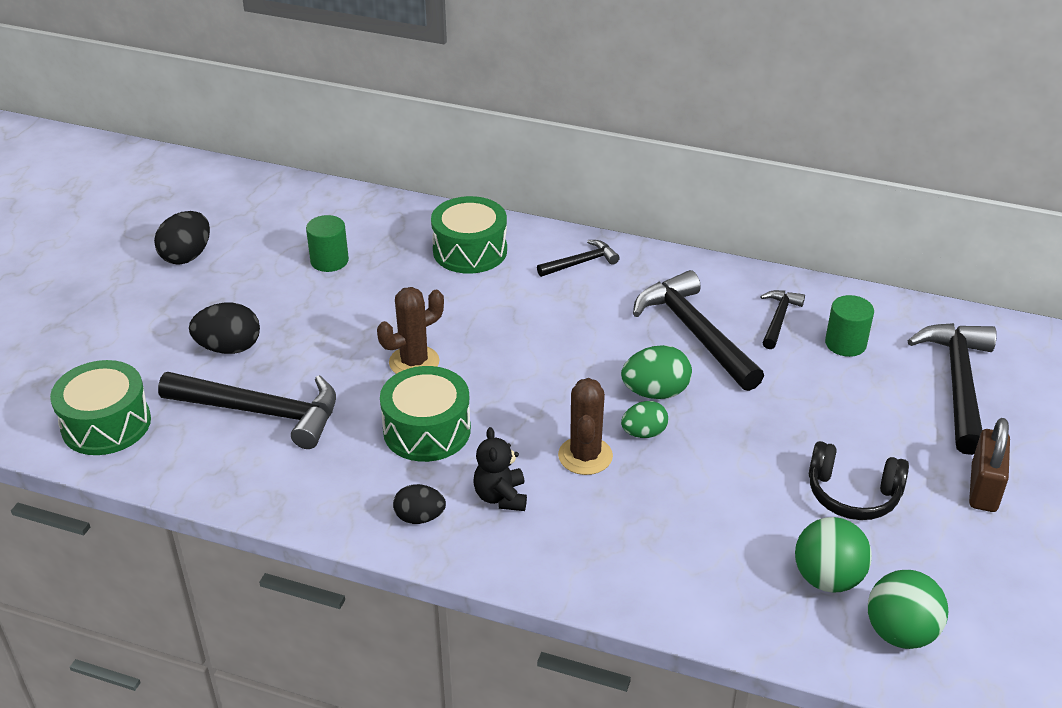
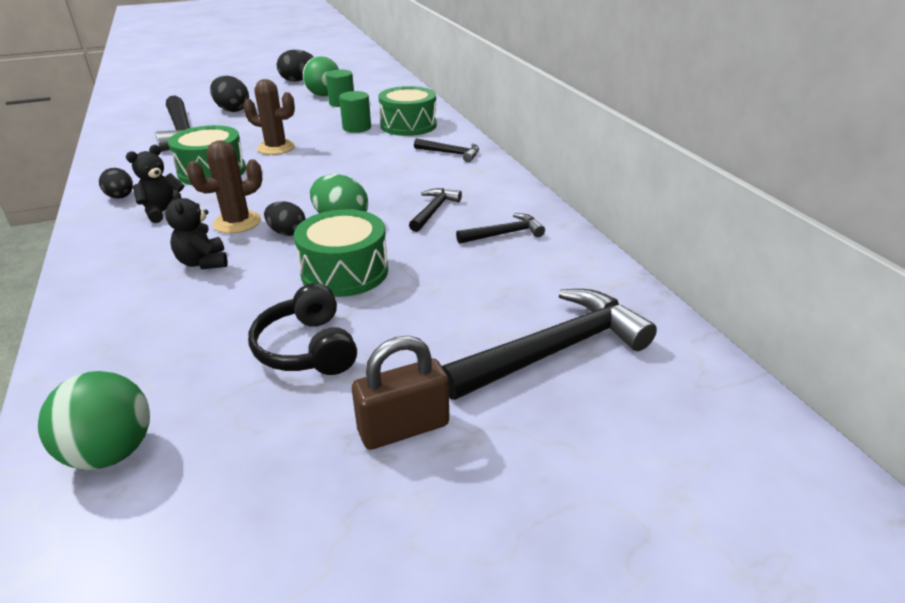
camera: 50 degrees right, 5 degrees down
(106, 424) = (139, 110): green drum -> green drum (344, 271)
(644, 433) = (287, 233): green egg -> black egg
(650, 504) = (203, 262): none -> black teddy bear
(694, 332) = (434, 210): black hammer -> black hammer, size x0.52
(827, 578) = (169, 376): green ball -> green ball (324, 95)
(845, 344) = (519, 272): green cylinder -> green cylinder (357, 127)

